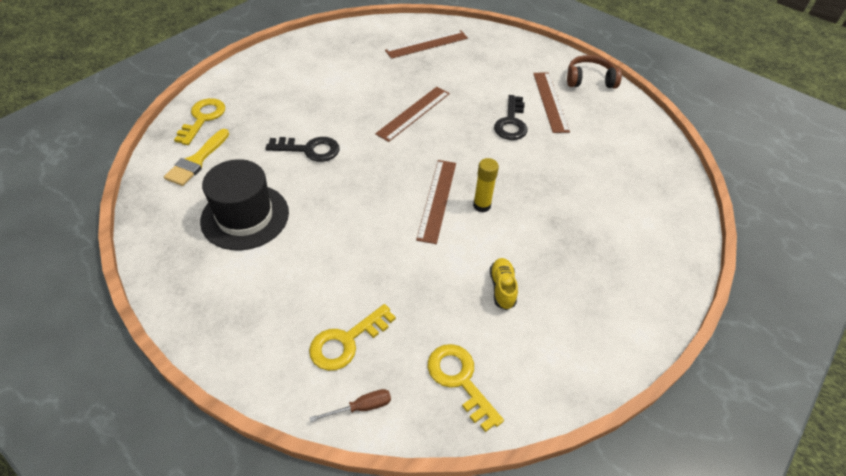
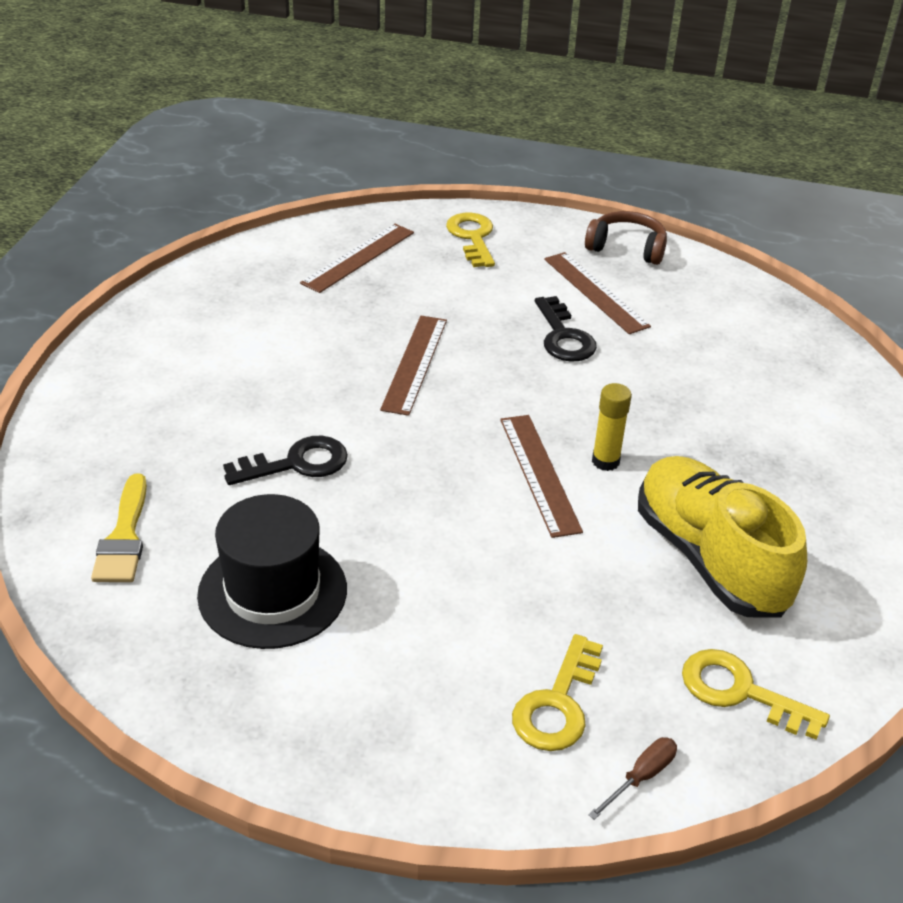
camera: 25 degrees left, 10 degrees down
(203, 118) = (80, 470): yellow key -> yellow key (472, 237)
(502, 288) = (709, 558): yellow shoe -> yellow shoe, size x2.42
(589, 80) = (626, 248): brown headphones -> brown headphones turned 45 degrees clockwise

